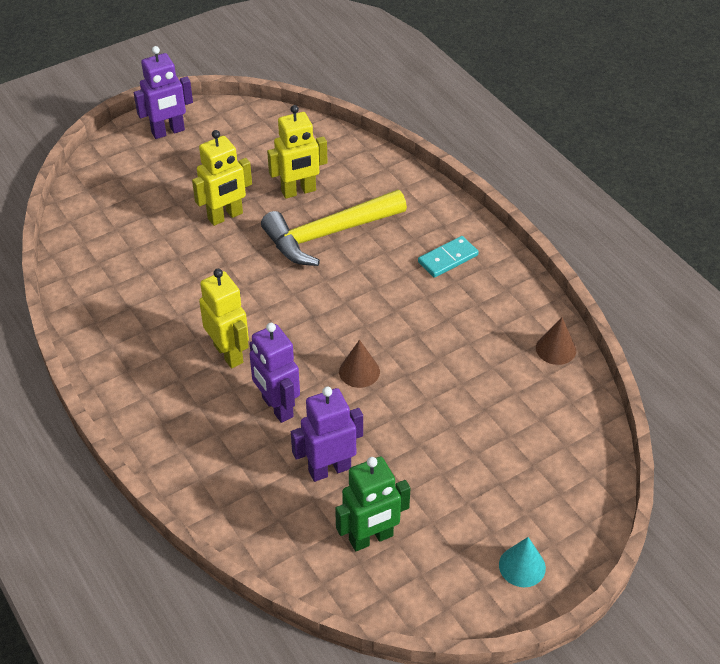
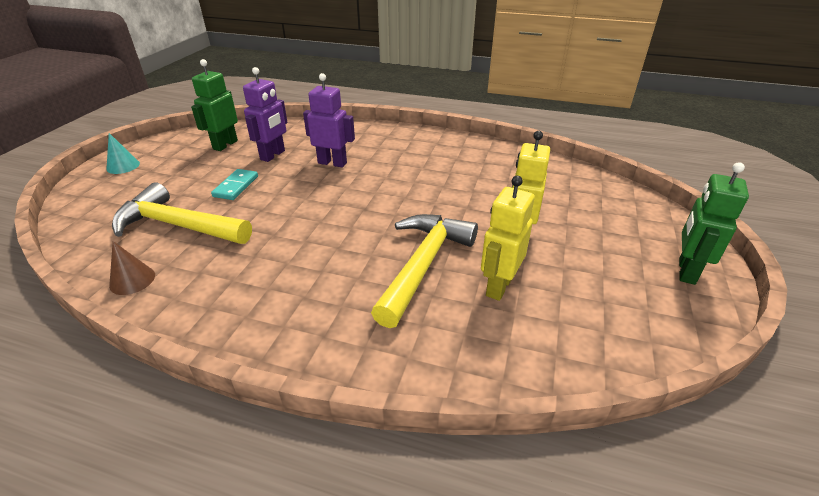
camera: 140 degrees right, 10 degrees down
(168, 132) = (686, 271): purple robot -> green robot
(229, 353) = (393, 170): yellow robot -> none
(359, 371) = (297, 197): brown cone -> none
(447, 259) = (291, 303): turquoise domino -> turquoise domino (236, 186)
(495, 398) = (178, 225): none -> yellow hammer

